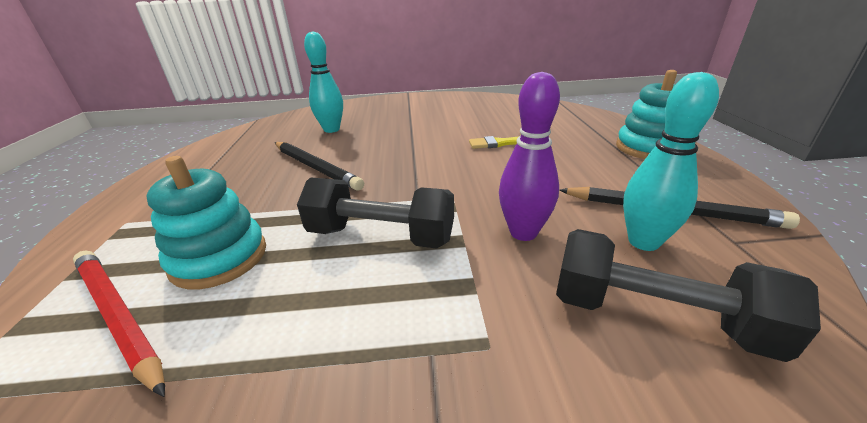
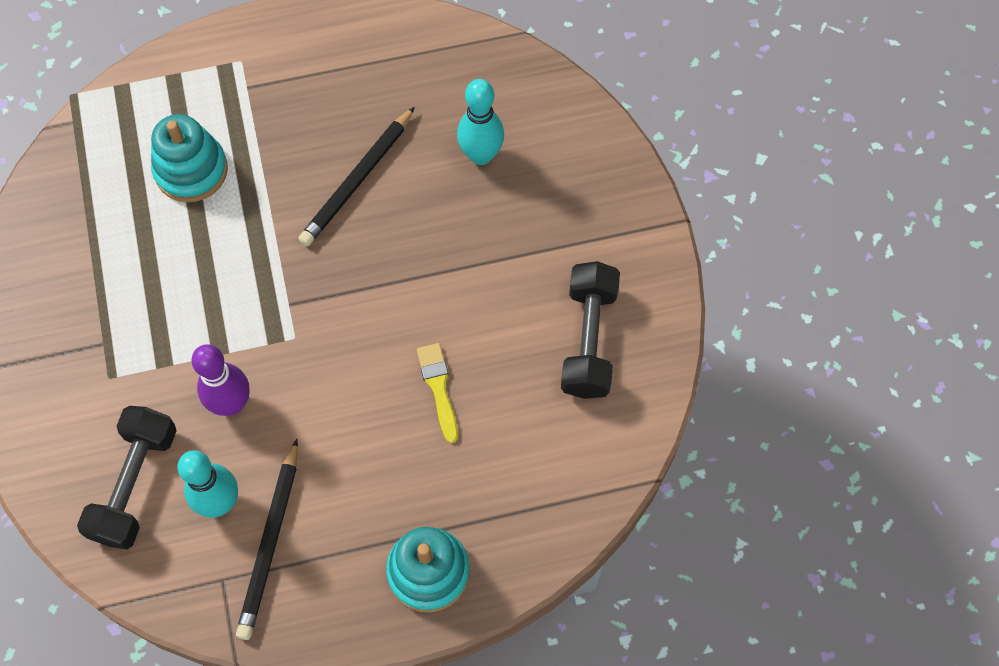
camera: 80 degrees right, 35 degrees up
(118, 316) = (130, 141): red pencil -> none
(381, 236) = (224, 285): black dumbbell -> black dumbbell (588, 340)

